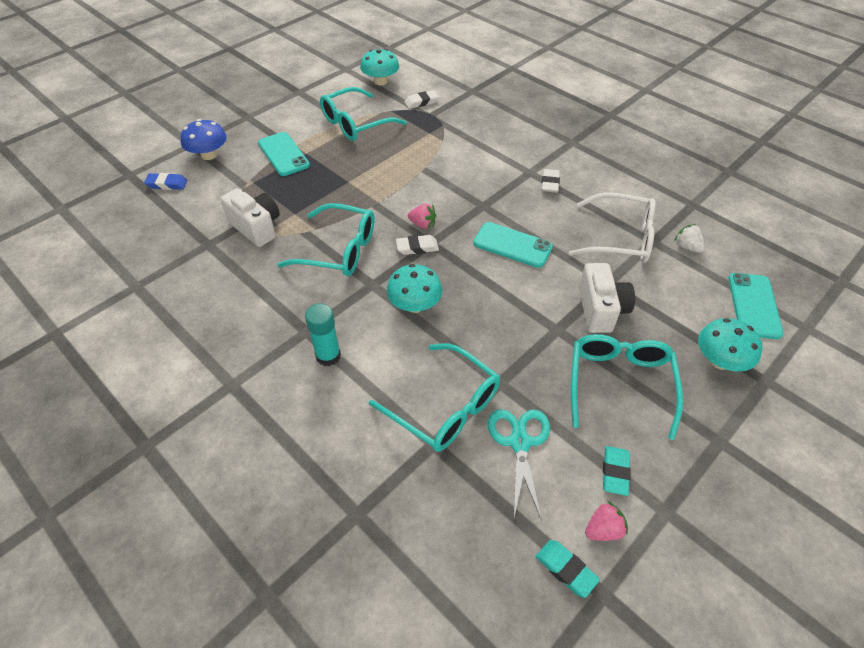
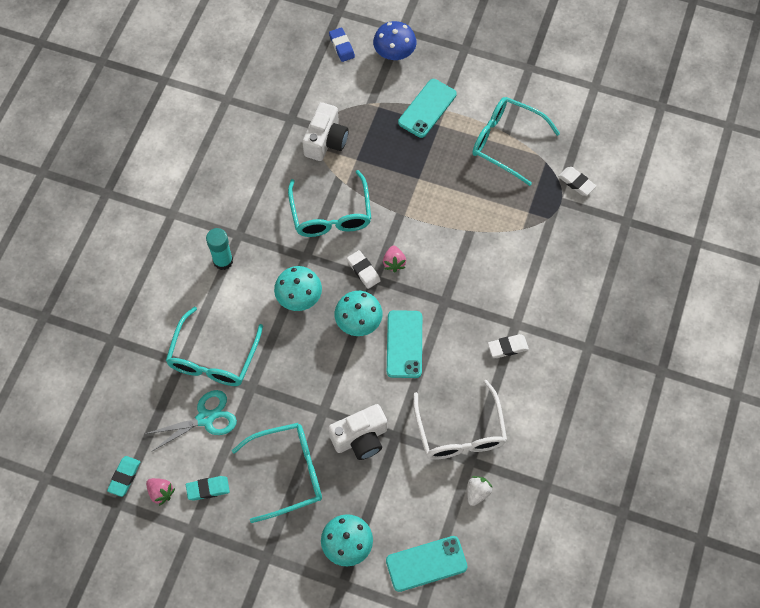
camera: 65 degrees right, 15 degrees up
(380, 81) = (591, 129): turquoise mushroom -> turquoise mushroom (358, 321)

